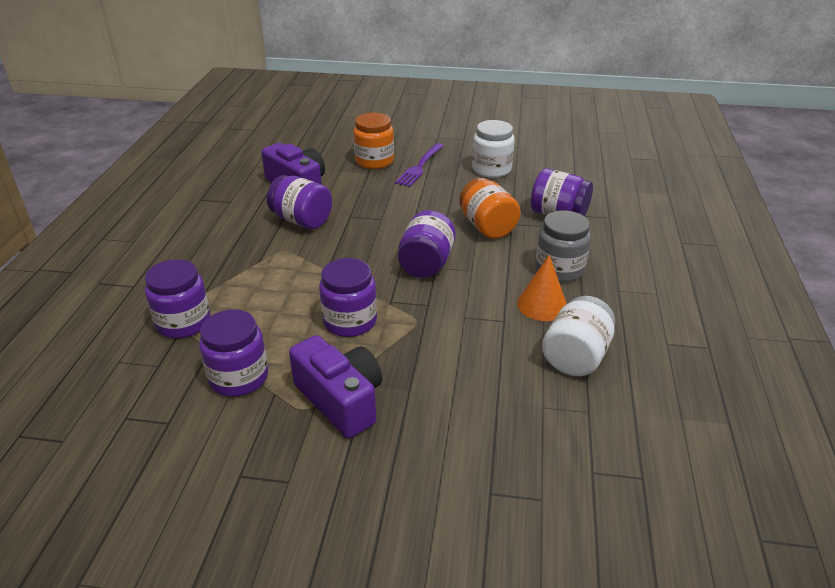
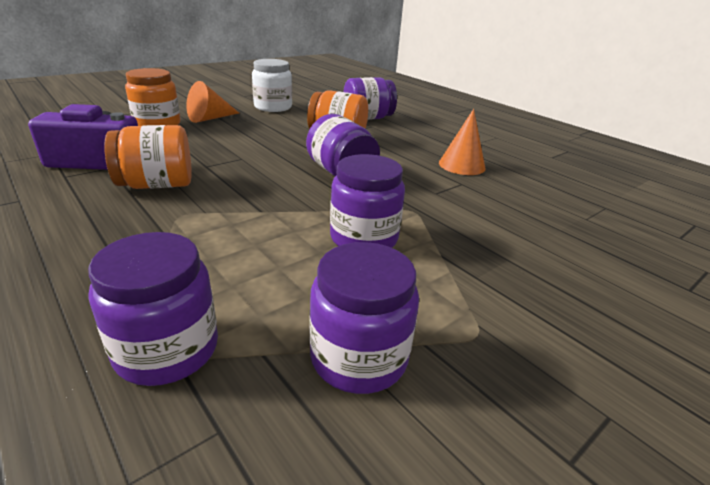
camera: 50 degrees left, 5 degrees down
(302, 220) = (157, 185): purple jar -> orange jar
(341, 400) = (486, 303): purple camera -> none
(420, 166) = (210, 118): purple fork -> orange cone
(559, 269) = (429, 144): grey jar -> none
(576, 356) = (537, 183): white jar -> none

